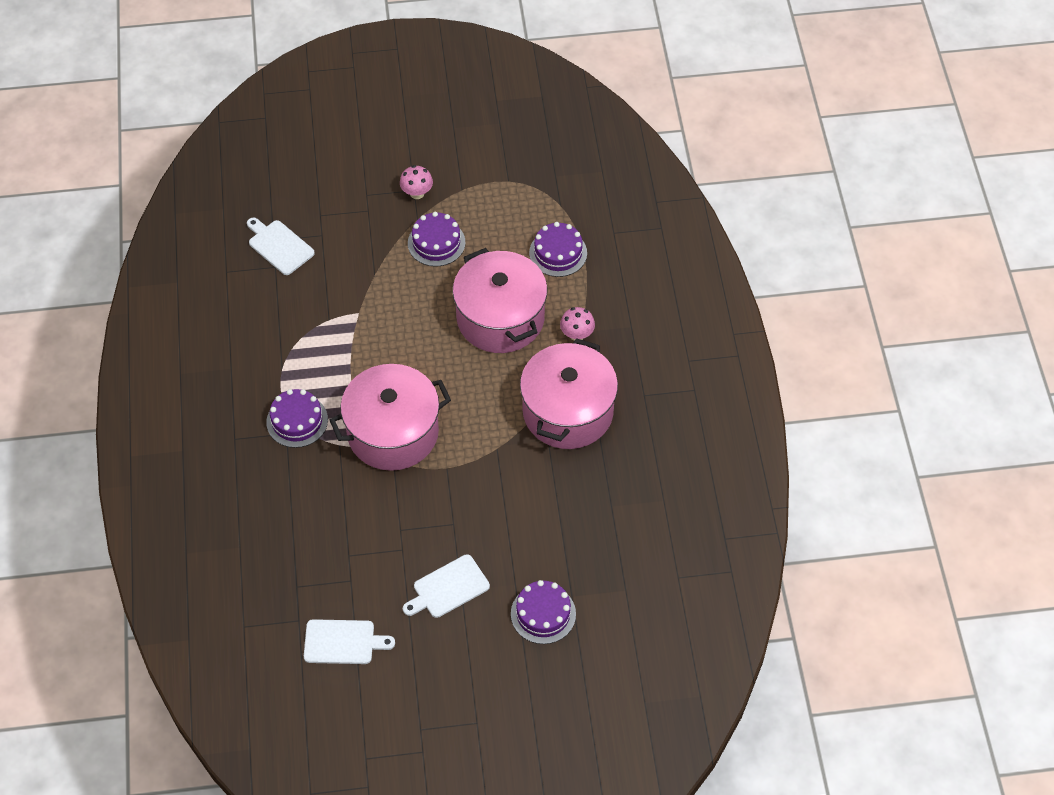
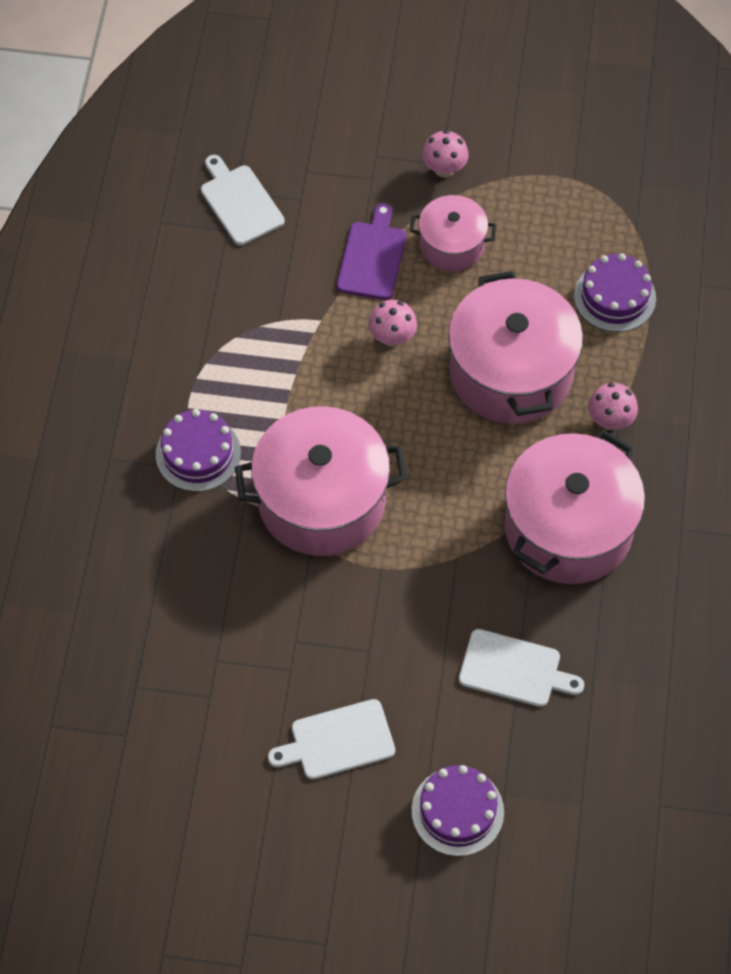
camera: 15 degrees right, 5 degrees up
(343, 642) = (175, 781): white cutting board -> white cutting board (514, 669)
(383, 263) = (372, 257): none -> purple cutting board
(412, 313) = (392, 337): none -> pink mushroom
(436, 243) = (452, 245): purple cake -> pink pot

